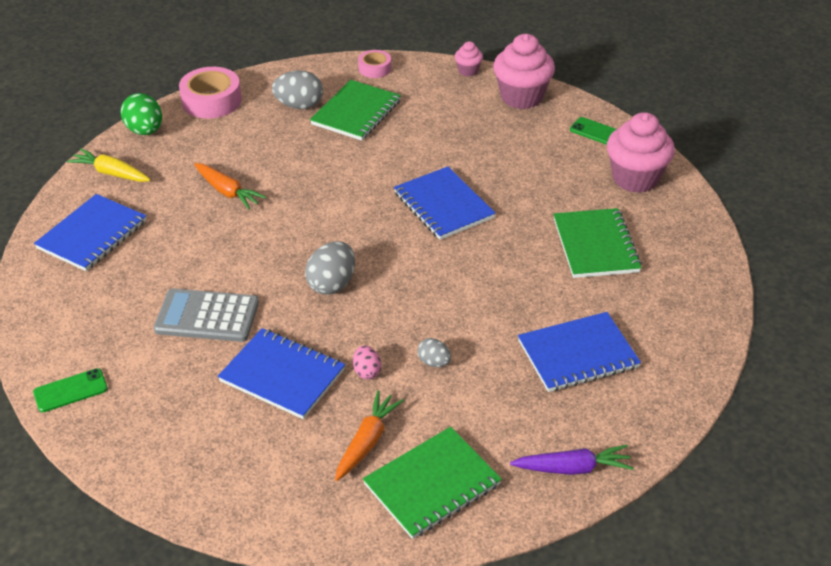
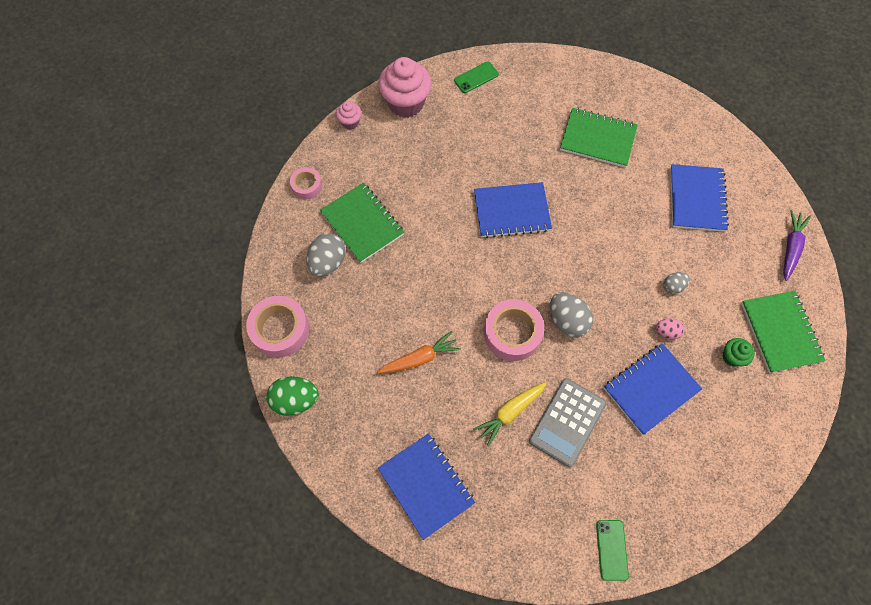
camera: 65 degrees left, 25 degrees up
(111, 173) = (345, 446): yellow carrot -> yellow carrot (510, 412)
(292, 247) = (512, 333): none -> pink tape
(367, 442) = (732, 357): orange carrot -> green cupcake
(635, 178) = (538, 82): pink cupcake -> none

